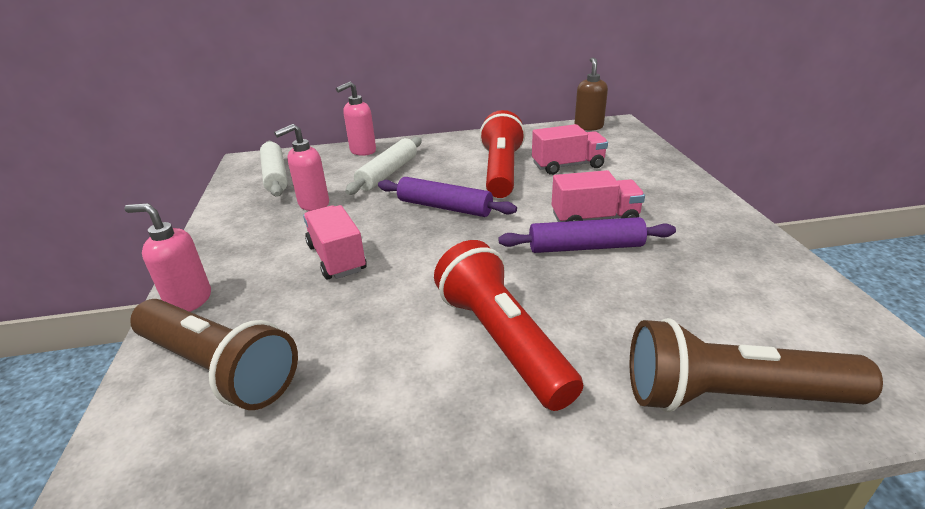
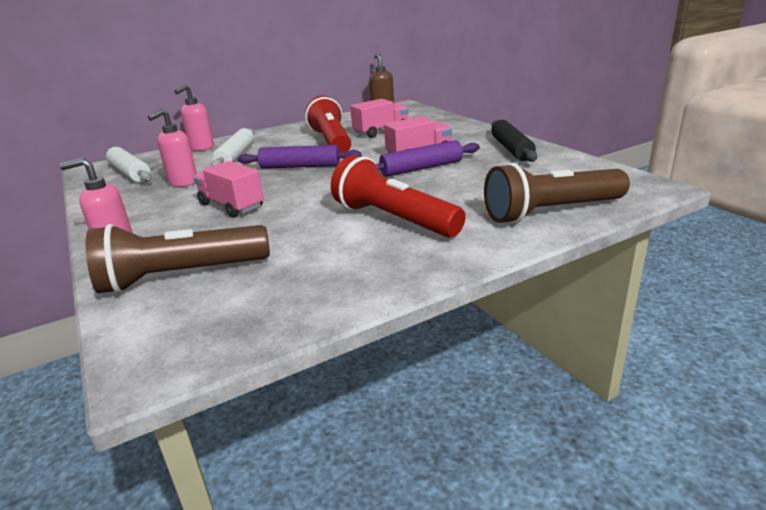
camera: 20 degrees left, 5 degrees down
(218, 368) = (181, 276): brown flashlight -> brown flashlight turned 150 degrees clockwise
(726, 238) = (511, 149): none -> black rolling pin

